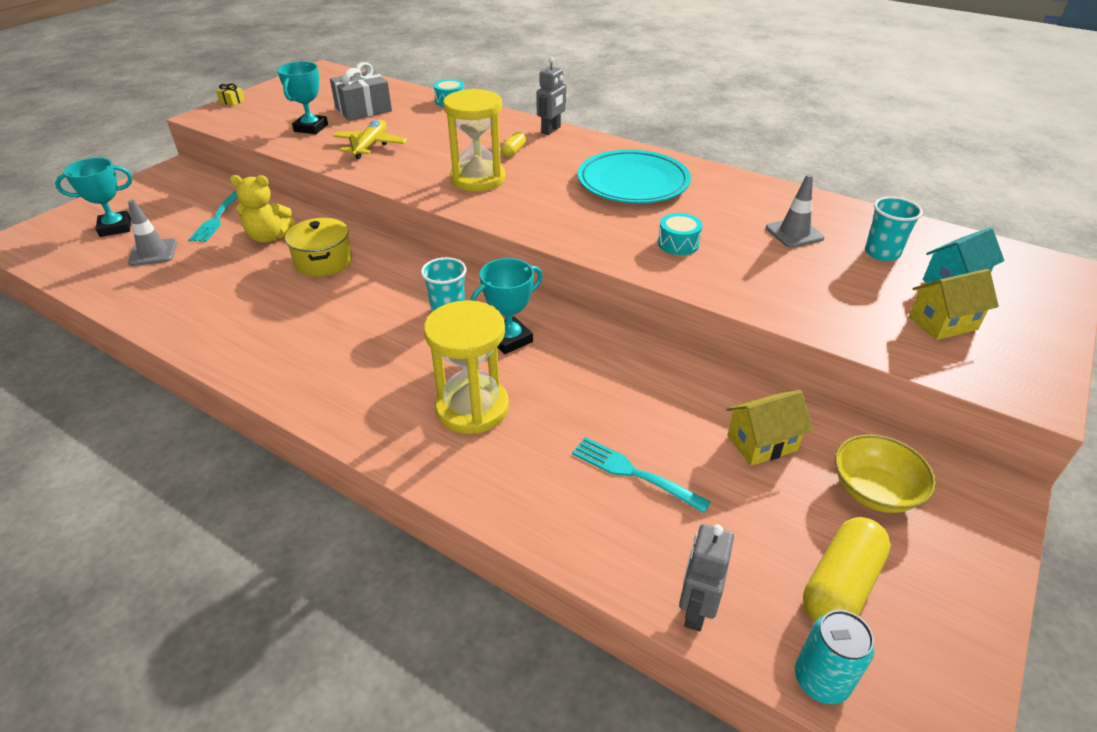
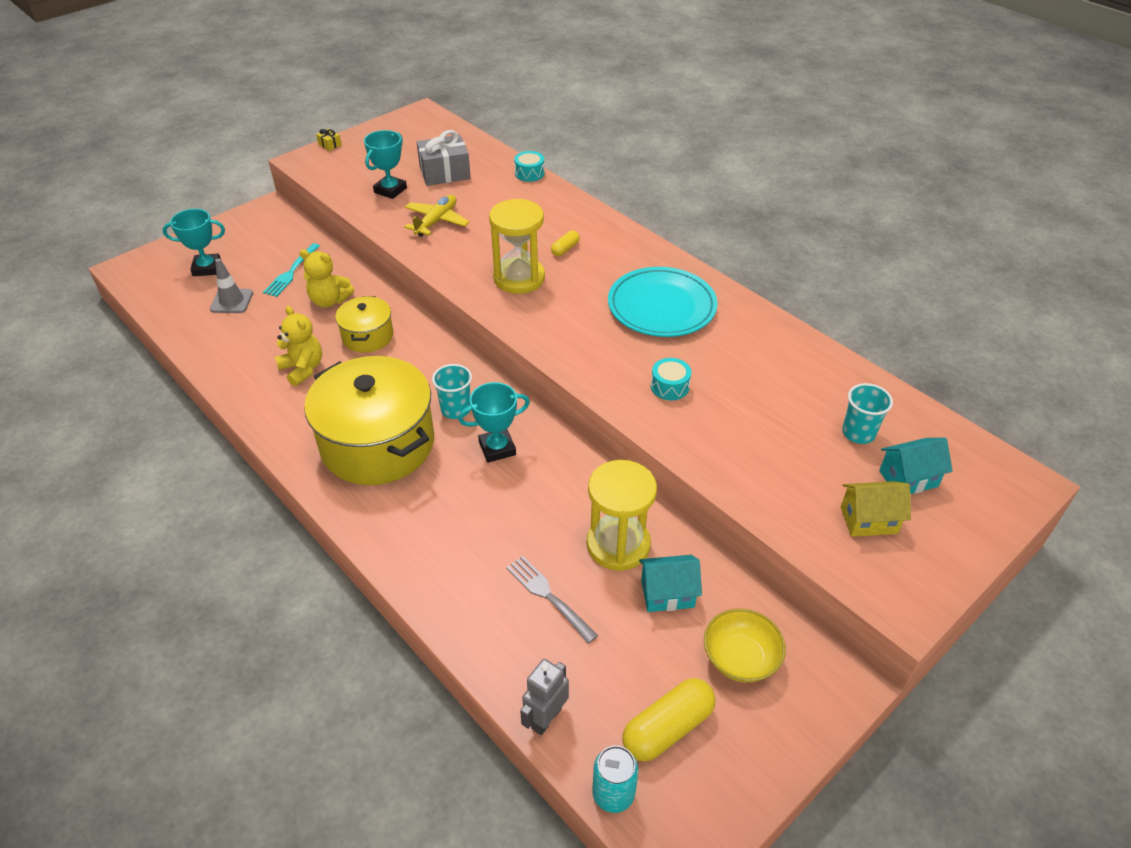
camera: 15 degrees right, 5 degrees up
(257, 301) = (303, 369): none -> yellow teddy bear
(371, 358) = (378, 444): none -> yellow pot
(472, 408) = (442, 509): yellow hourglass -> yellow hourglass (618, 544)
(551, 130) = (612, 227): grey robot -> none
(635, 473) = (549, 597): turquoise fork -> grey fork
(761, 443) = (667, 594): yellow house -> turquoise house
(794, 233) = (786, 394): grey traffic cone -> none

